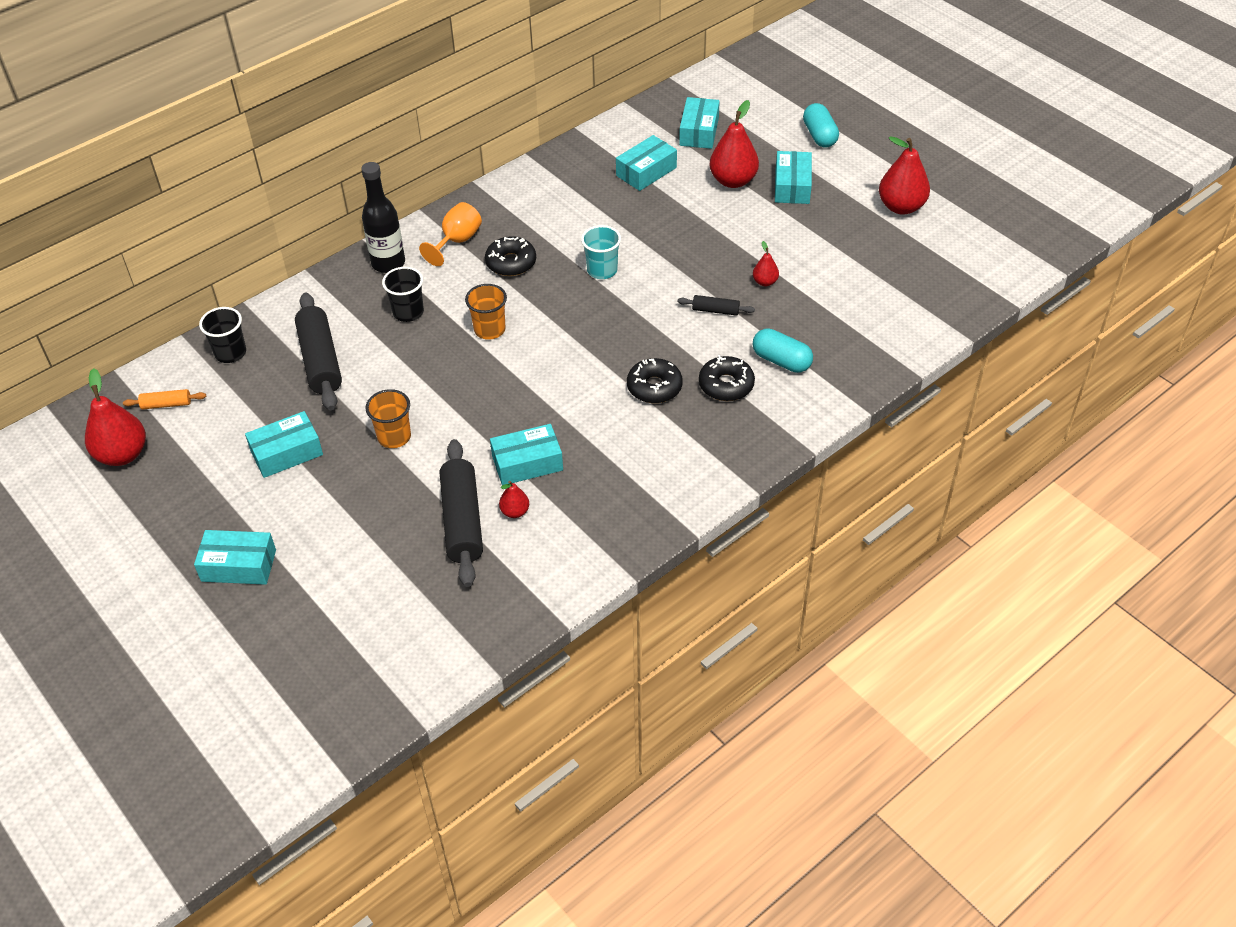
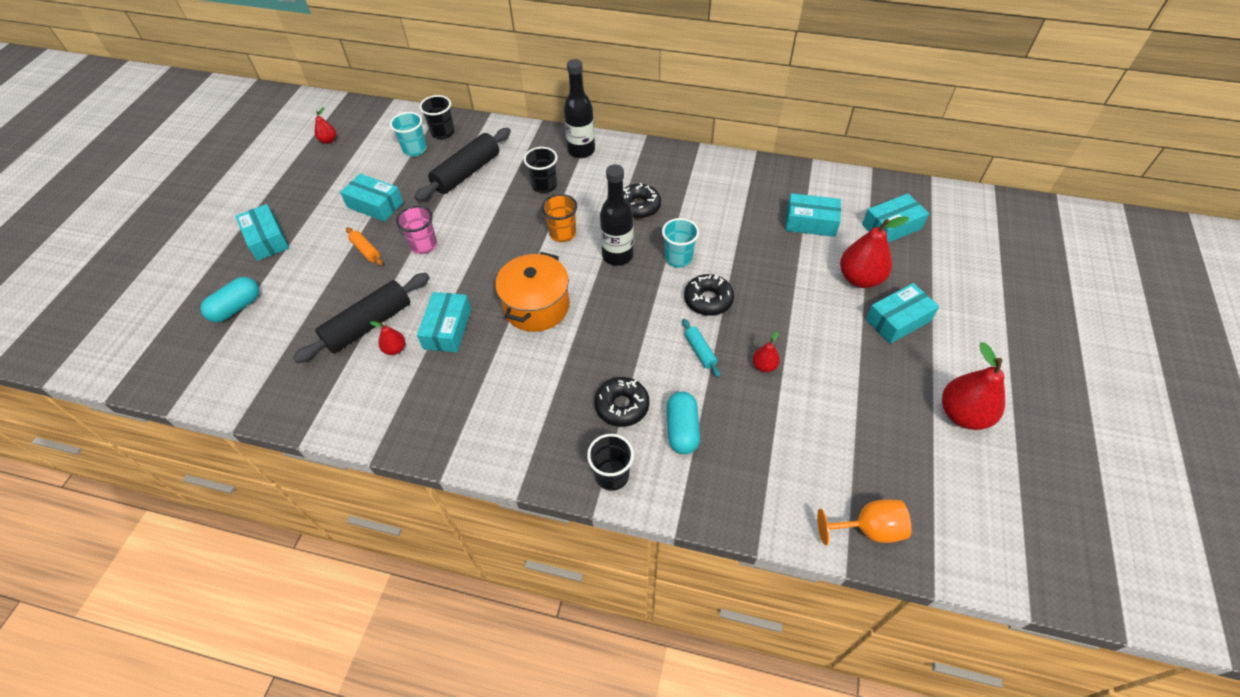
camera: 55 degrees right, 5 degrees up
(122, 454) = (328, 140): red pear -> red pear, size x0.50
(166, 404) = (381, 133): orange rolling pin -> orange rolling pin (366, 250)
(232, 387) = (415, 149): none -> turquoise cup
(394, 437) = (424, 245): orange cup -> pink cup
(457, 241) = (633, 169): orange goblet -> orange goblet (868, 529)
(527, 463) = (447, 329): turquoise box -> turquoise box turned 60 degrees clockwise
(557, 307) = (617, 255): none -> black bottle
(563, 389) = (536, 306): none -> orange pot
(654, 387) = (581, 360): black donut -> black donut (708, 300)
(715, 310) = (700, 351): black rolling pin -> turquoise rolling pin
(787, 423) = (612, 475): none -> black cup
(819, 135) = (982, 304): turquoise capsule -> turquoise capsule (237, 308)

